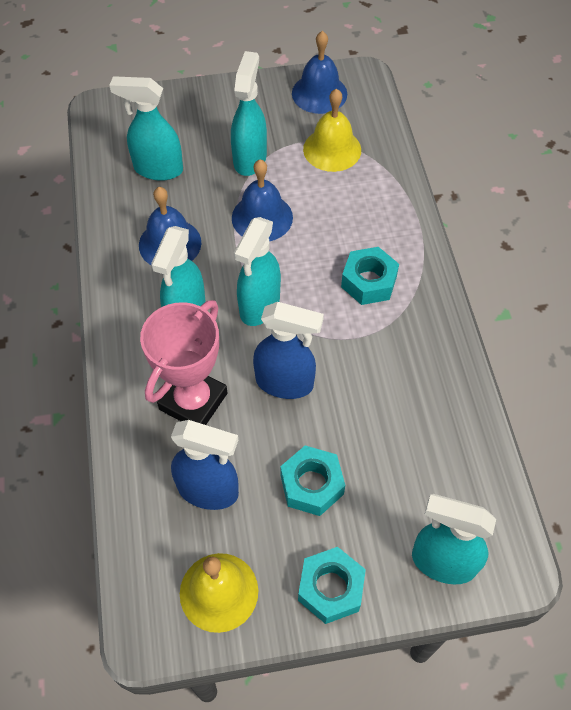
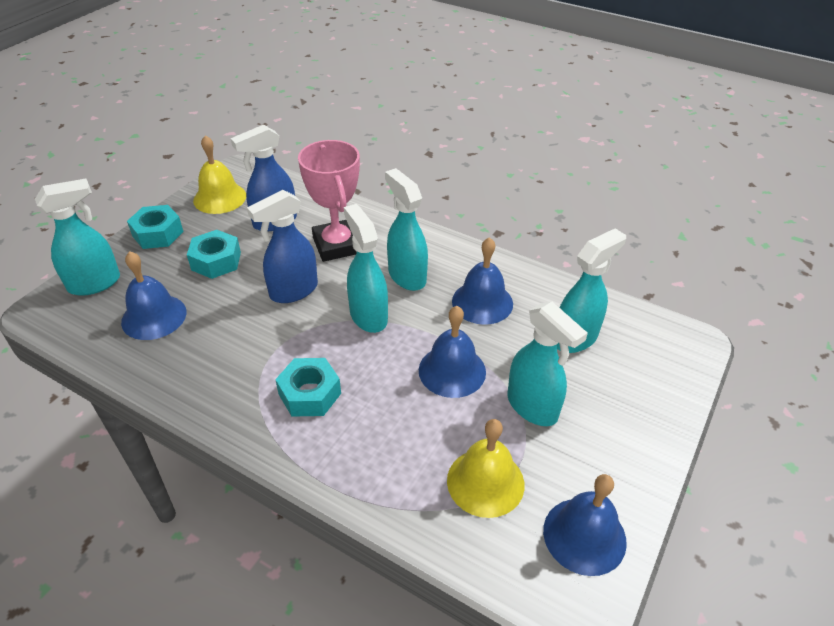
camera: 130 degrees right, 15 degrees down
(419, 461) = (154, 317): none -> blue bell

